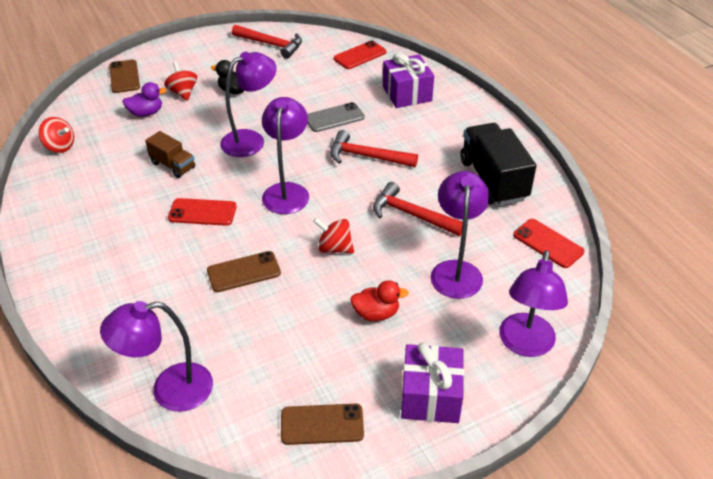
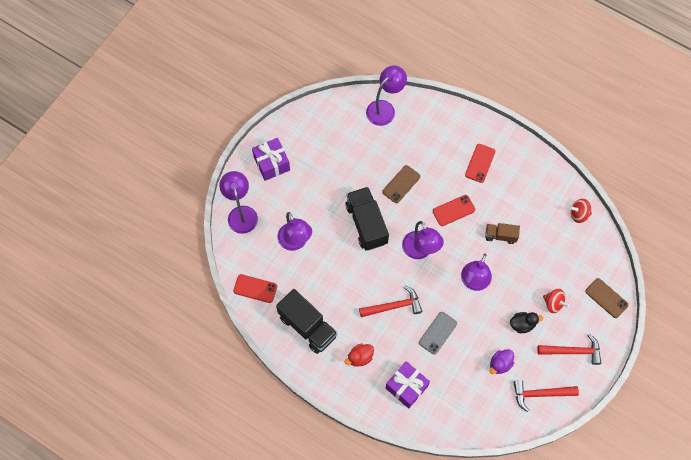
camera: 150 degrees right, 25 degrees up
(146, 113) = (558, 271): purple duck -> purple duck (500, 364)
(322, 424) = (310, 127): brown phone -> none
(334, 248) = (366, 224): red spinning top -> black truck
(360, 55) = (467, 417): red phone -> red phone (480, 163)
(376, 313) = (320, 194): red duck -> red duck (360, 357)
(412, 215) = (339, 270): red hammer -> red hammer (573, 351)

